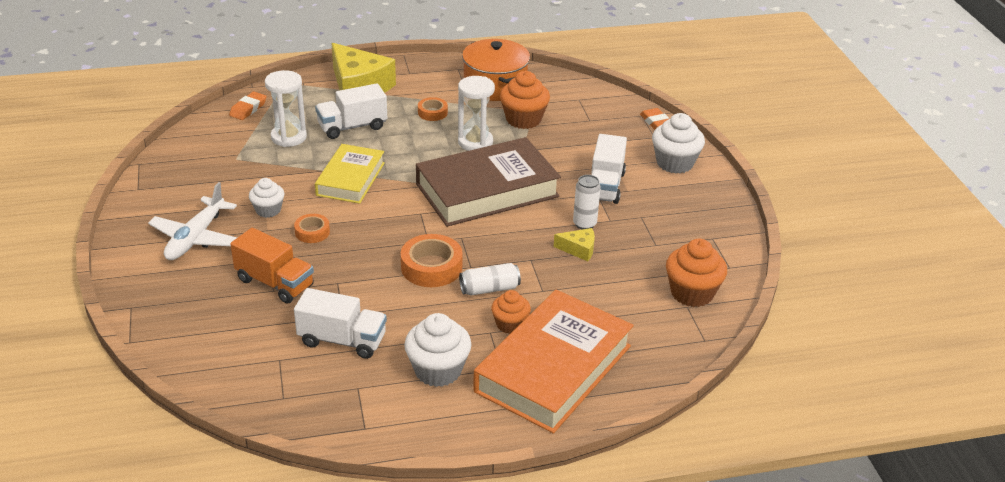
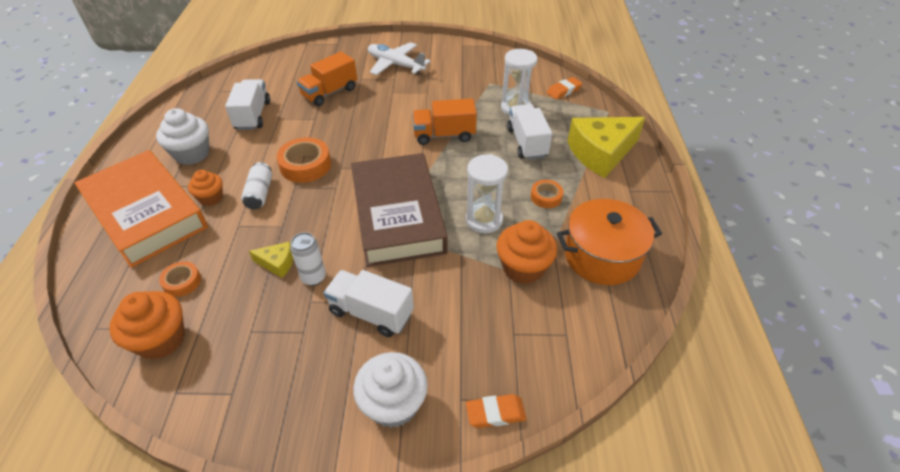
camera: 105 degrees right, 10 degrees up
(248, 109) = (563, 91): orange eraser -> orange eraser turned 75 degrees counterclockwise
(268, 210) = (416, 94): white cupcake -> none
(312, 232) = (379, 111): orange tape -> orange tape (182, 282)
(342, 340) = (253, 116): white truck -> white truck turned 150 degrees clockwise
(350, 179) = (444, 135): yellow book -> orange truck
(579, 249) = (277, 263): yellow cheese -> yellow cheese turned 105 degrees counterclockwise

